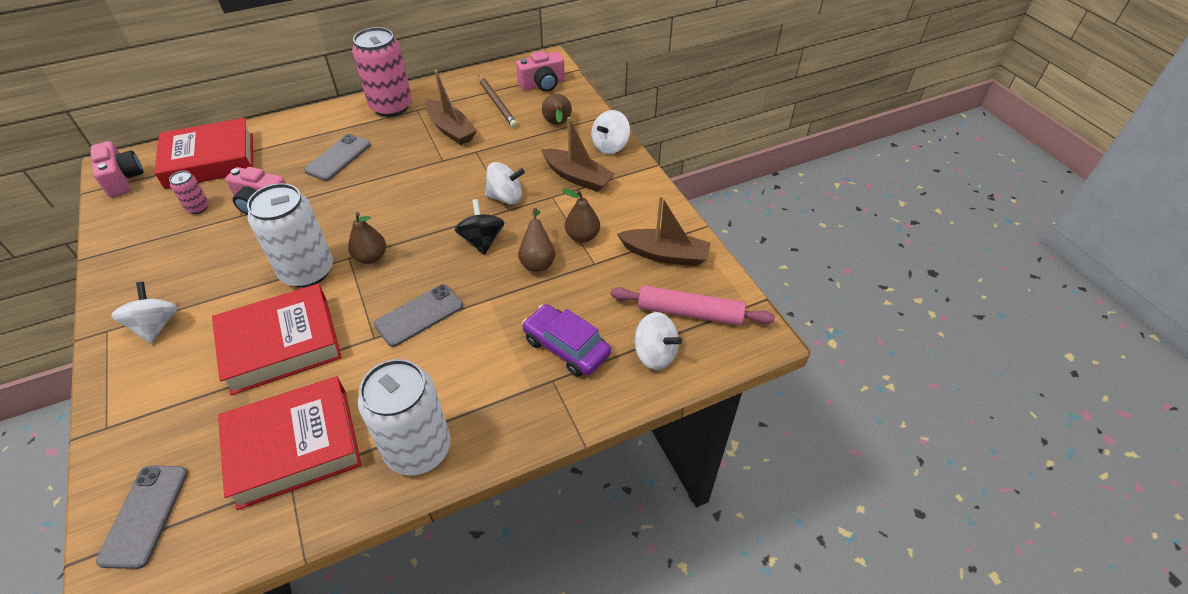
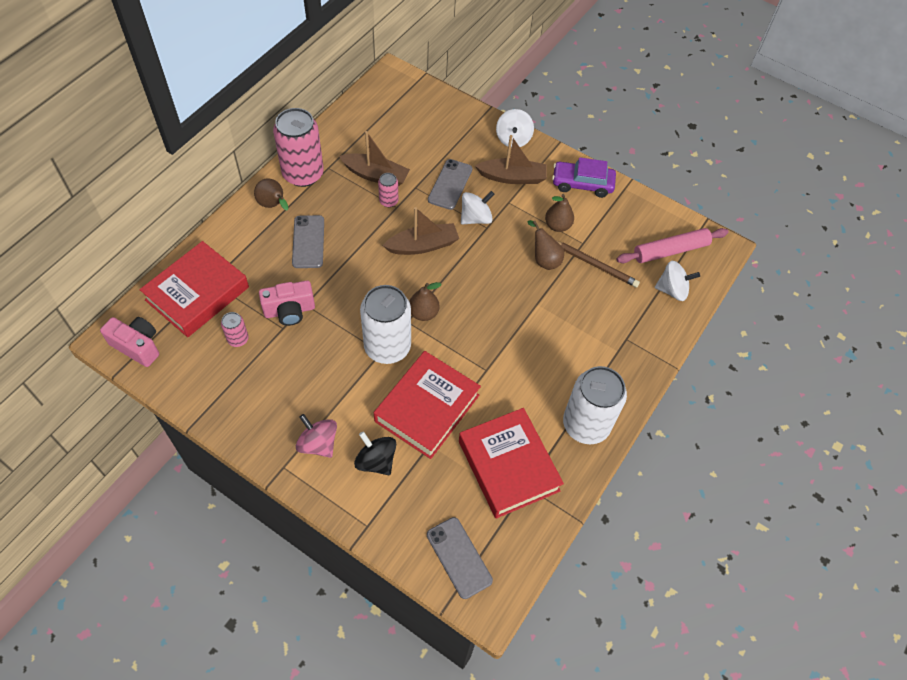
camera: 35 degrees left, 10 degrees up
(156, 326) = (318, 443): white spinning top -> pink spinning top
(294, 446) = (508, 466): red book -> red book turned 60 degrees counterclockwise
(419, 315) = (501, 339): grey phone -> grey phone (450, 184)
(440, 153) = (388, 201): none -> pink can
(482, 240) = (491, 262): black spinning top -> black spinning top (376, 461)
(497, 103) = (390, 134): brown pencil -> brown pencil (595, 264)
(542, 84) = (410, 100): pink camera -> none
(557, 124) = (456, 135): brown pear -> brown pear (273, 205)
(566, 347) = (616, 313): purple car -> purple car (582, 184)
(665, 254) = (623, 214): brown boat -> brown boat (423, 245)

